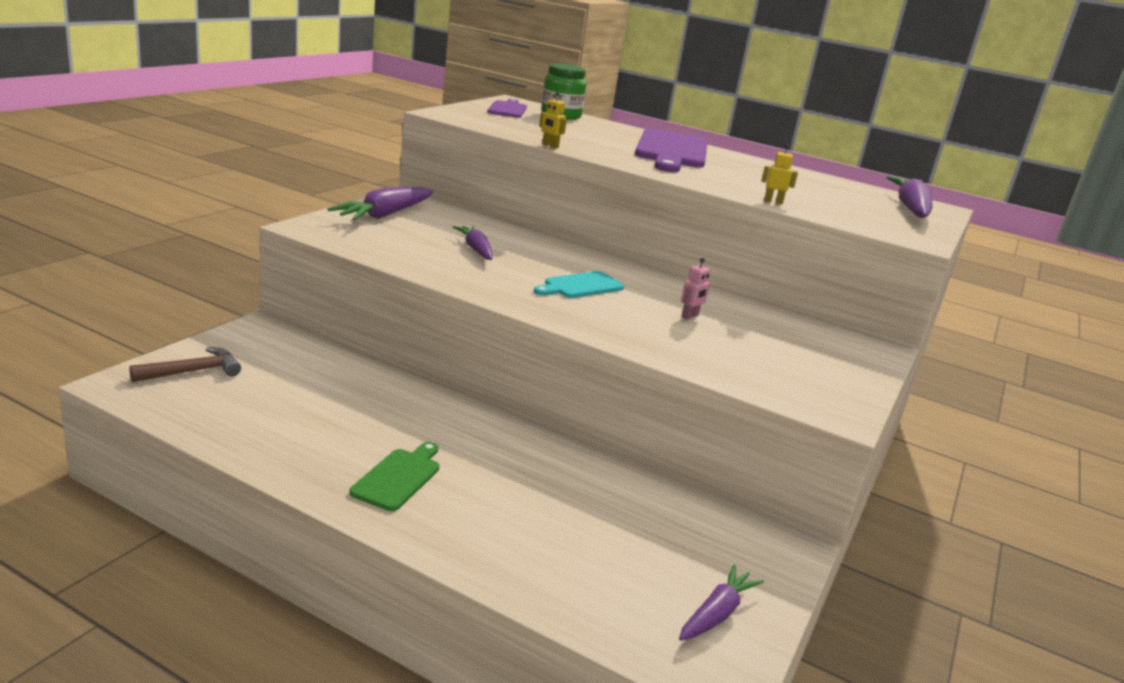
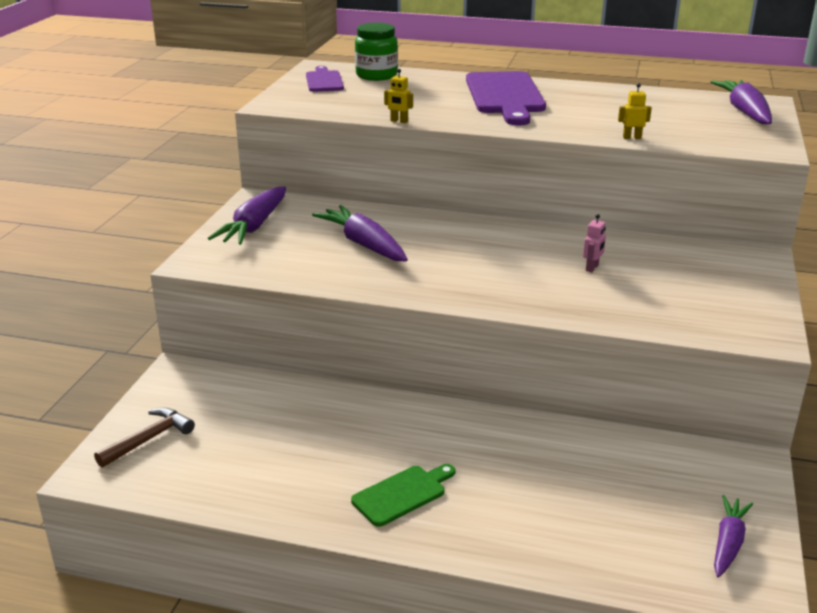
camera: 10 degrees left, 5 degrees up
(398, 477) = (402, 494): green cutting board -> green cutting board turned 45 degrees clockwise
(476, 249) = (364, 244): purple carrot -> purple carrot, size x1.56
(580, 286) = (481, 260): turquoise cutting board -> none

